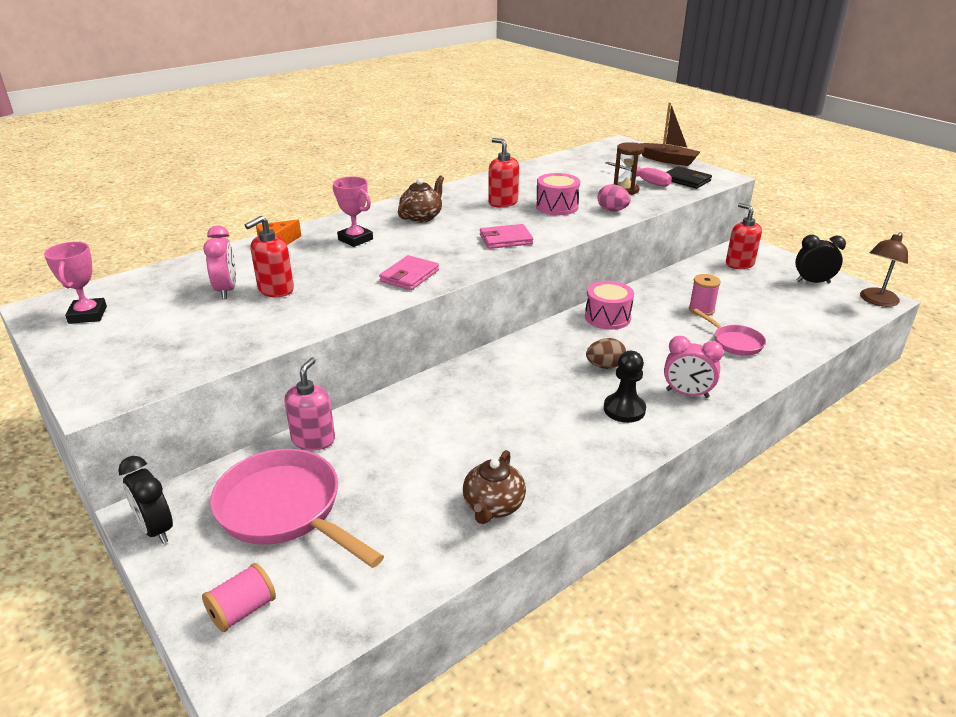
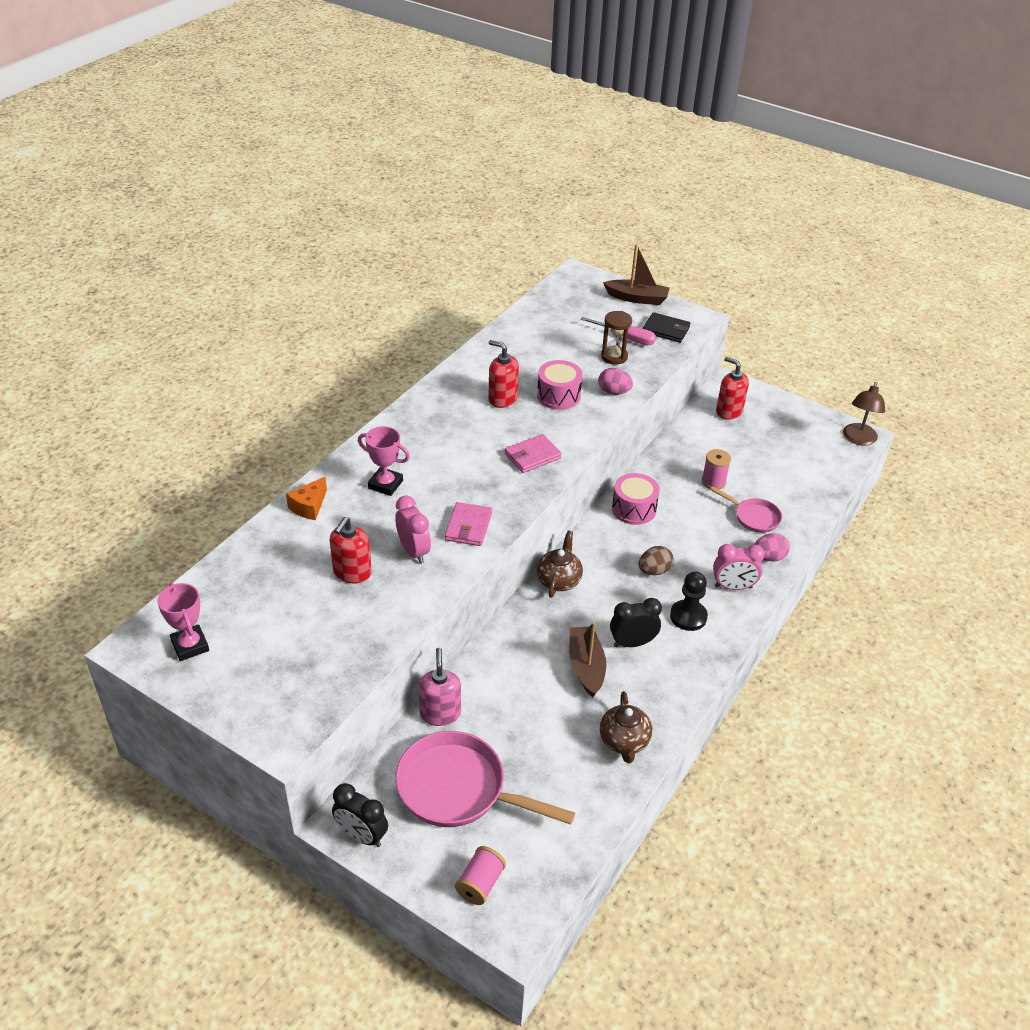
camera: 20 degrees left, 10 degrees up
(226, 290) = (304, 583): pink clock -> pink clock (414, 551)
(422, 217) = (433, 437): brown teapot -> brown teapot (559, 580)
(488, 431) = (586, 667): none -> brown boat
(739, 376) = (769, 557): none -> pink egg
(812, 282) = (799, 424): black clock -> black clock (632, 643)

